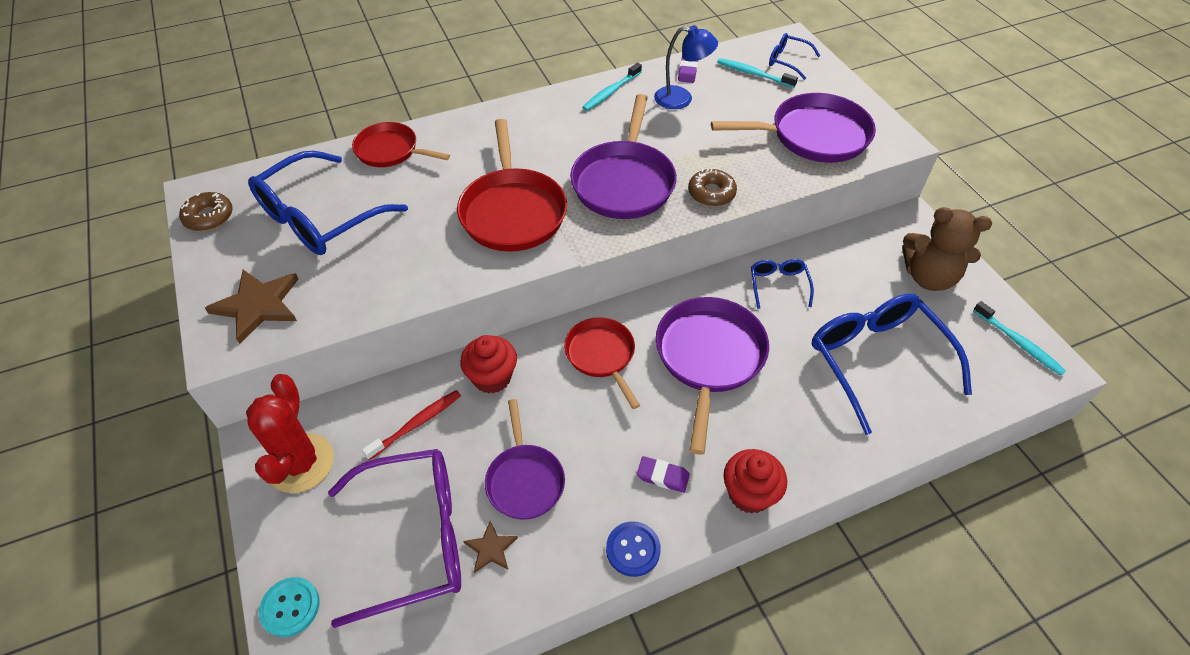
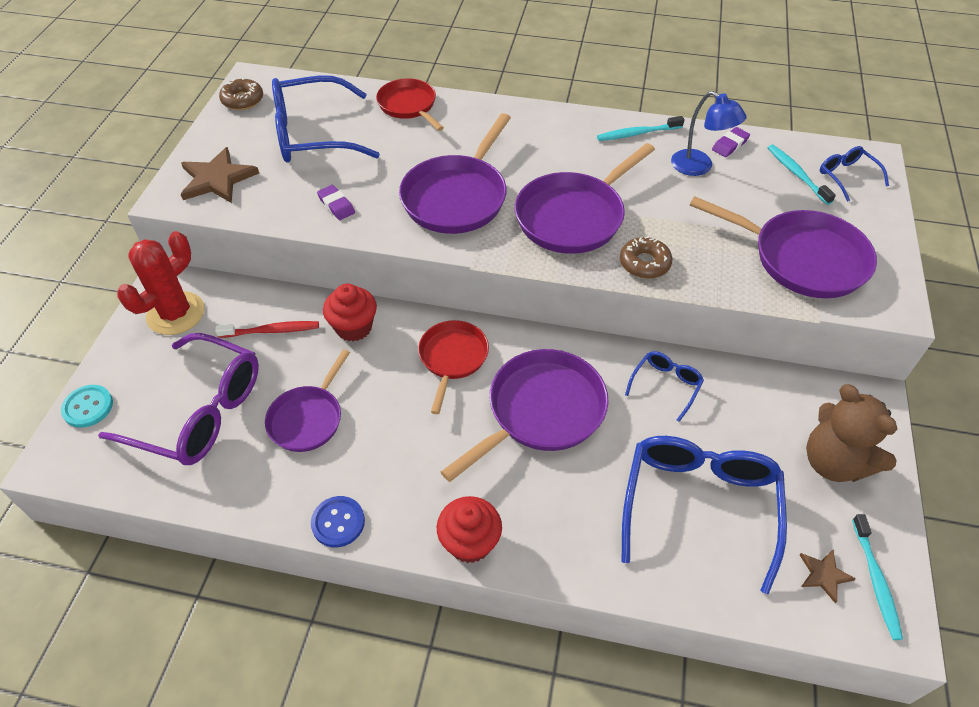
camera: 35 degrees right, 0 degrees up
(491, 549) = (241, 453): brown star -> brown star (824, 575)
(512, 211) = (457, 197): red pan -> purple pan
(663, 476) = (412, 482): purple eraser -> purple eraser (336, 205)

